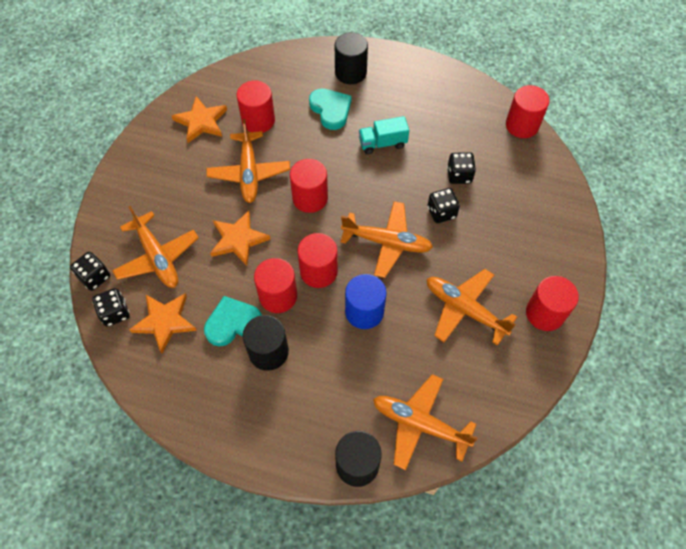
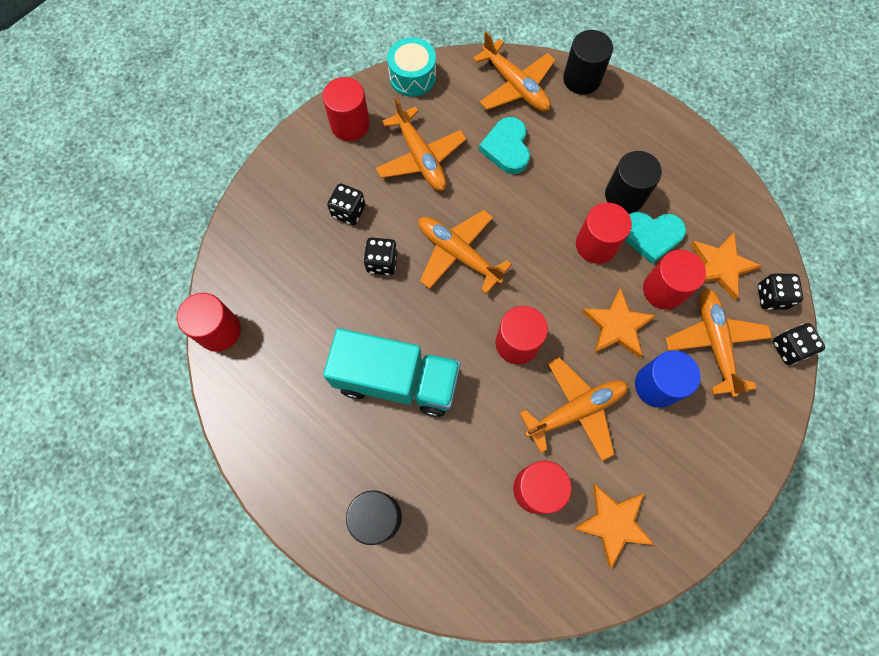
camera: 155 degrees left, 10 degrees up
(249, 173) = (576, 410): orange plane -> orange plane turned 45 degrees clockwise
(318, 271) = (544, 253): red cylinder -> red cylinder (663, 290)
(331, 110) = (435, 462): turquoise heart -> turquoise heart (506, 148)
(364, 311) = (517, 194): blue cylinder -> blue cylinder (656, 385)
(382, 143) = (396, 380): turquoise truck -> turquoise truck, size x1.93
(459, 175) = (335, 298): black dice -> black dice (348, 211)
(523, 389) = (412, 77): none -> turquoise drum

